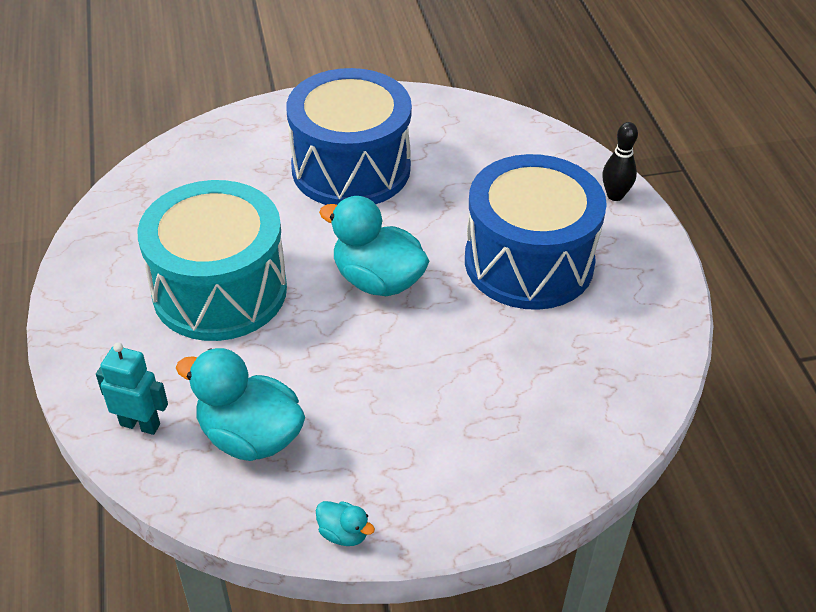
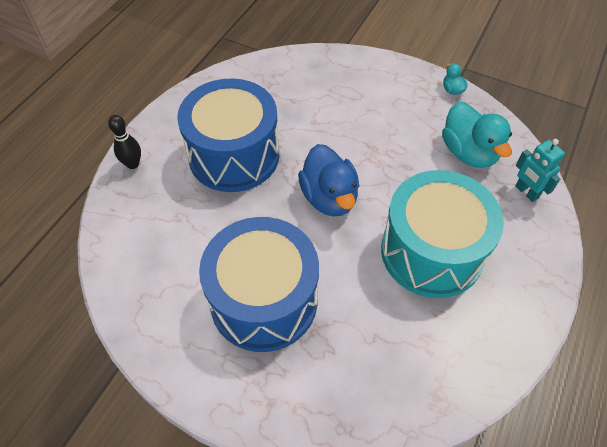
camera: 140 degrees left, 10 degrees up
(377, 280) = (329, 197): turquoise duck -> blue duck

